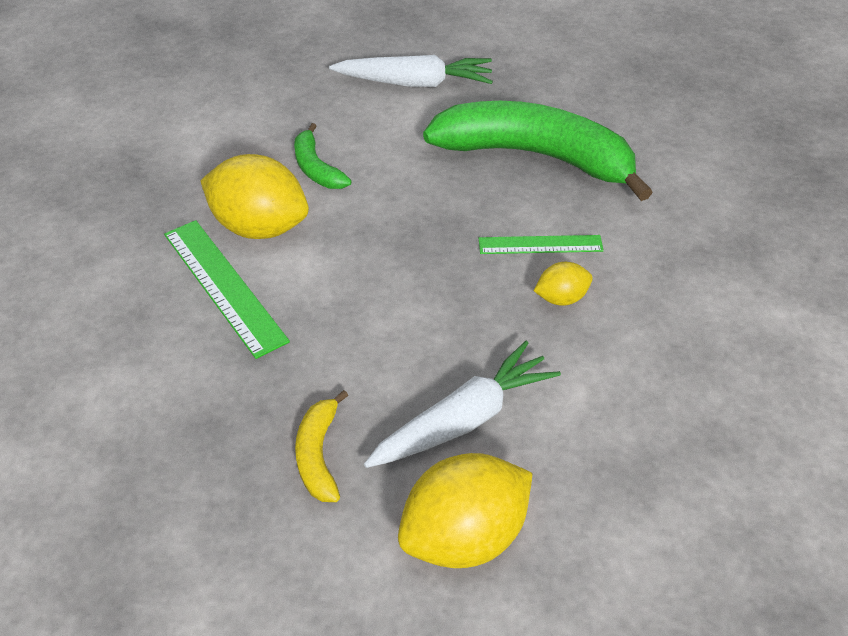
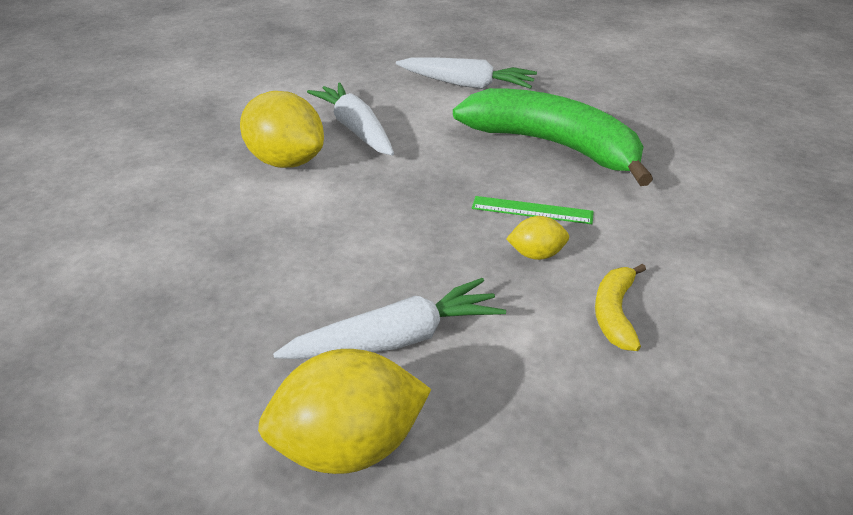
camera: 15 degrees right, 10 degrees down
(223, 286) = (232, 198): green ruler -> none
(316, 168) = (355, 129): green banana -> white carrot
(319, 455) = (242, 343): yellow banana -> yellow banana (615, 313)

